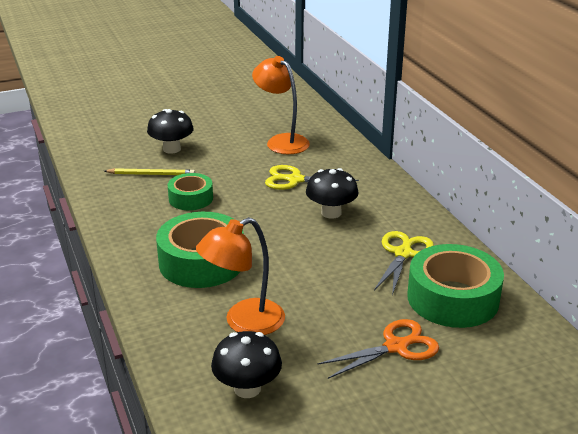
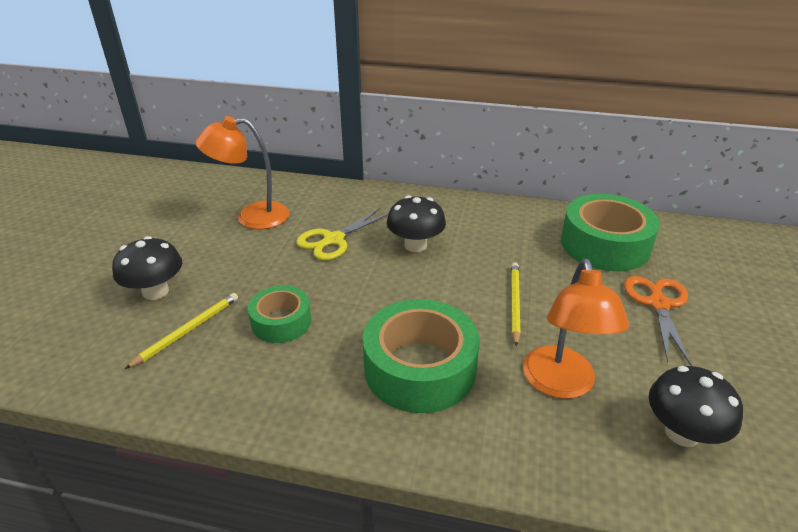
camera: 55 degrees left, 5 degrees up
(312, 277) = (514, 303): none -> yellow pencil
(403, 253) = (518, 238): yellow scissors -> none

